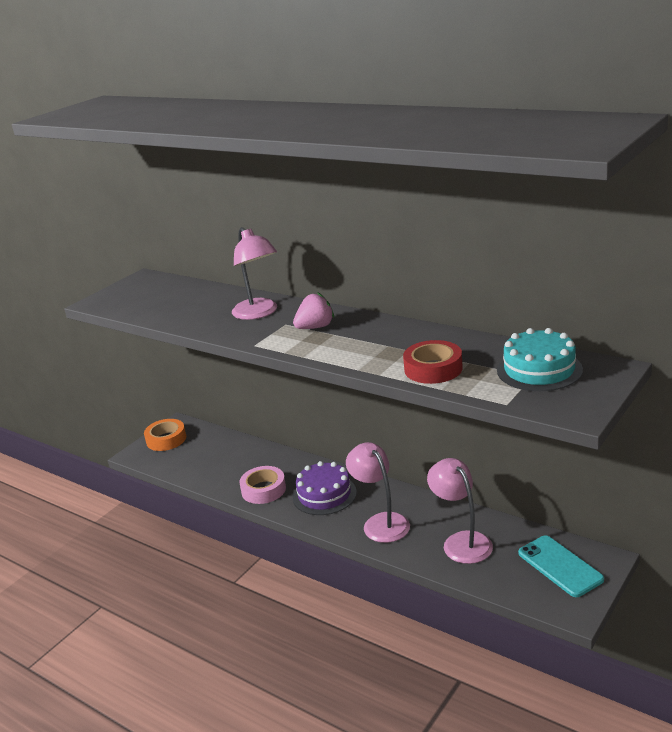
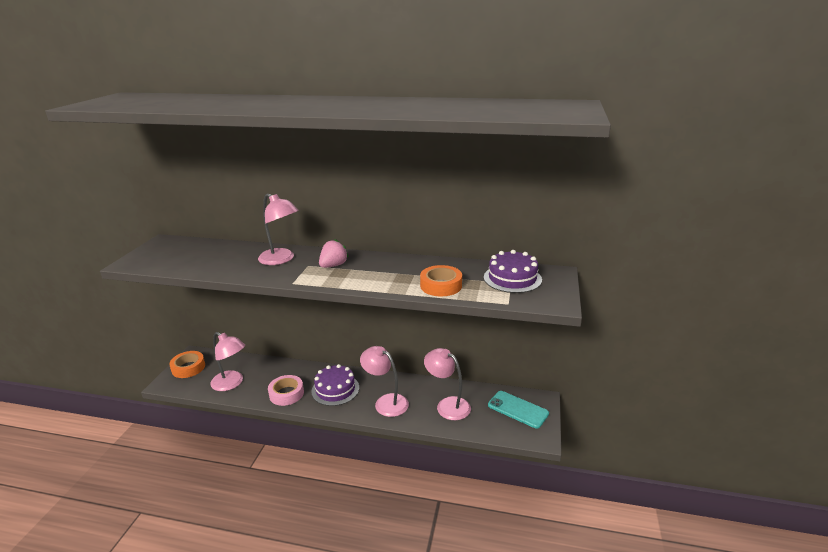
camera: 25 degrees left, 0 degrees up
(206, 466) = (231, 383): none -> pink lamp
(433, 369) = (441, 285): red tape -> orange tape
(539, 370) = (512, 278): turquoise cake -> purple cake

